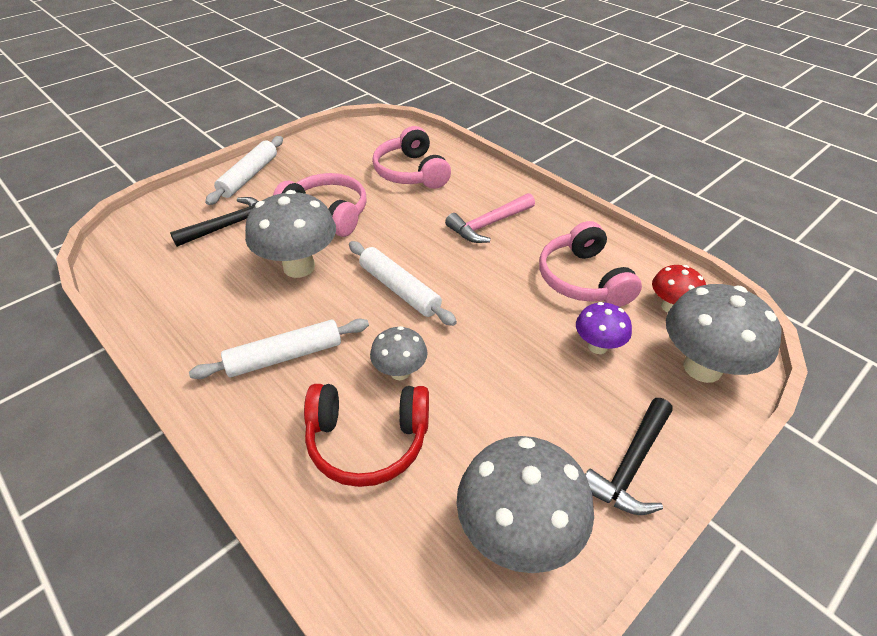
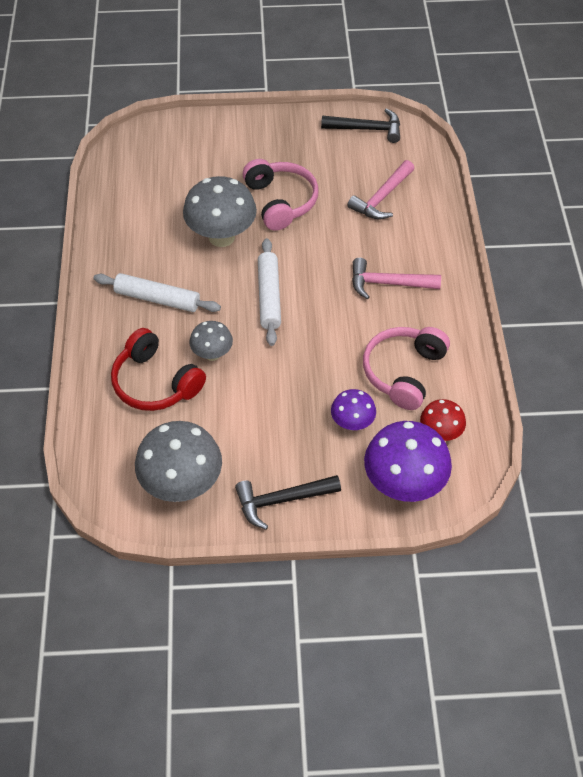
camera: 40 degrees right, 10 degrees up
(229, 226) = (206, 172): black hammer -> black hammer (366, 129)
(249, 176) = (257, 131): white rolling pin -> none
(411, 172) = (382, 197): pink headphones -> pink hammer
(702, 367) = (403, 484): grey mushroom -> purple mushroom

